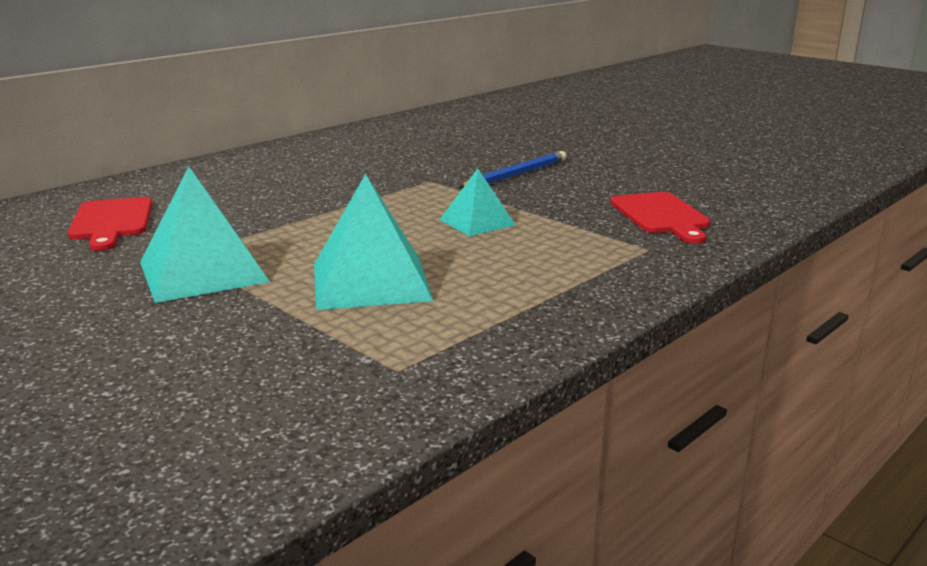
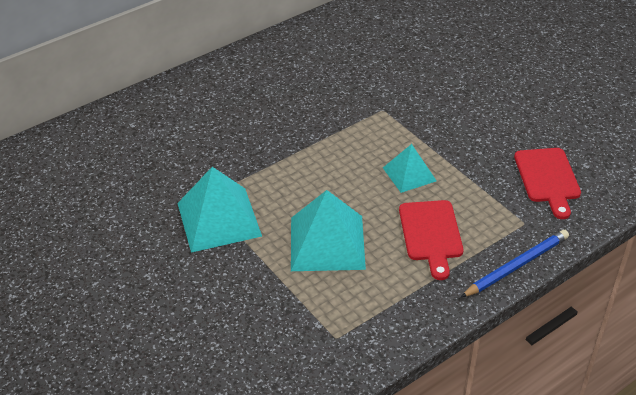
camera: 10 degrees right, 20 degrees up
(111, 222) = (153, 148): red cutting board -> red cutting board (431, 234)
(516, 174) = (451, 105): blue pencil -> blue pencil (516, 265)

